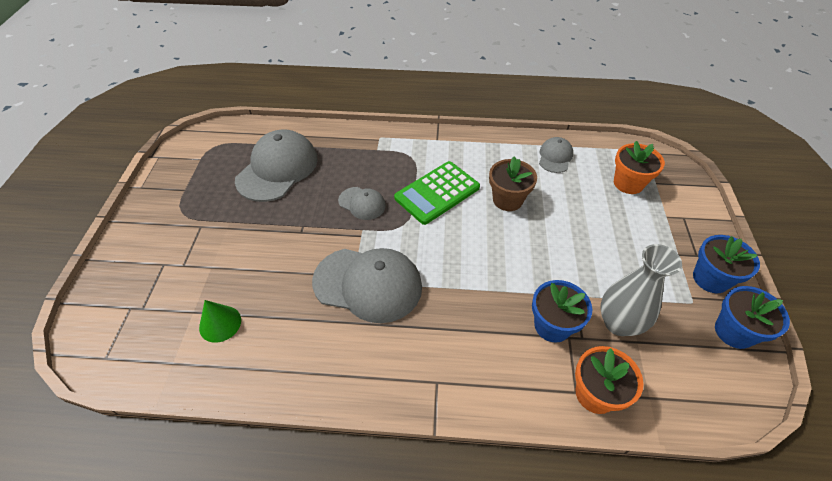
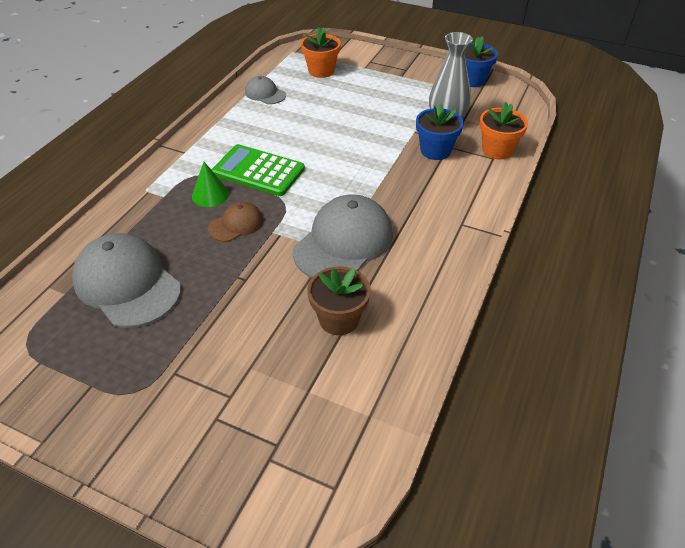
camera: 70 degrees left, 5 degrees down
(220, 323) = (336, 366): green cone -> green cone (210, 195)
(362, 203) = (236, 224): grey cap -> brown cap
(437, 193) = (258, 171): green calculator -> green calculator turned 135 degrees clockwise
(507, 200) = (296, 133): brown flower pot -> brown flower pot (339, 319)
(710, 279) = (428, 72): blue flower pot -> none

